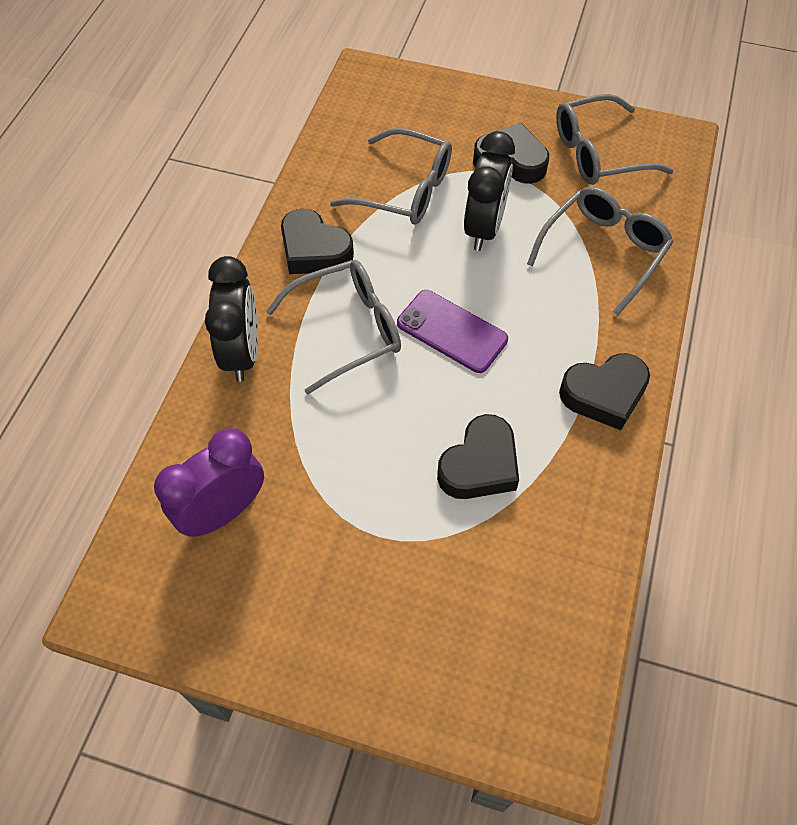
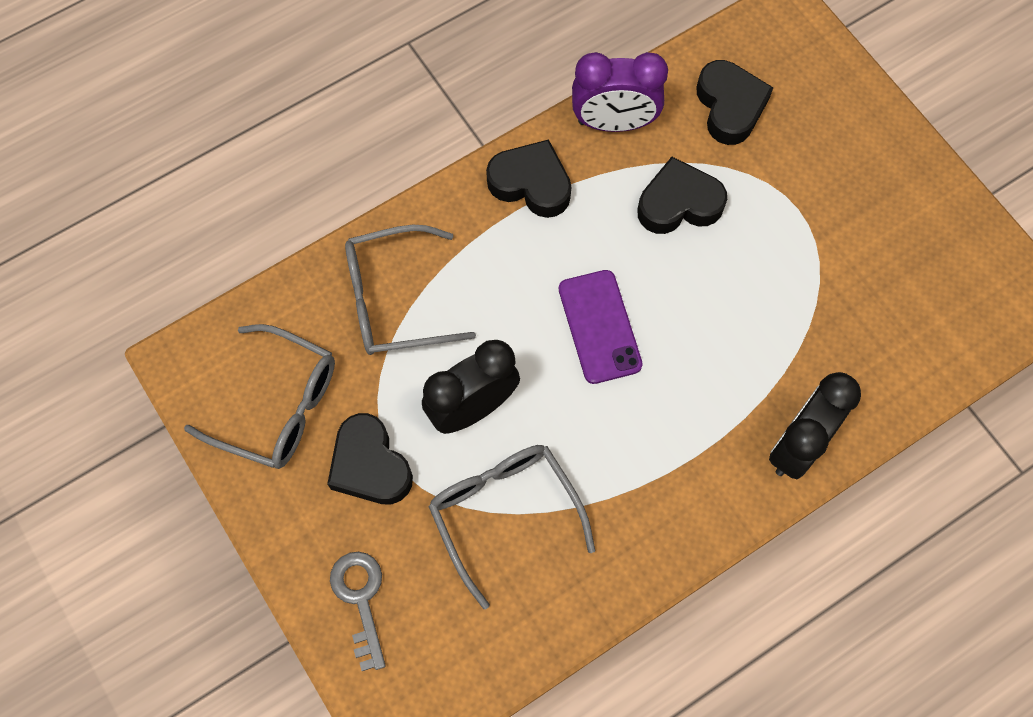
camera: 140 degrees left, 10 degrees up
(223, 512) = (905, 312): purple clock -> purple clock (614, 122)
(314, 250) = (652, 509): black heart -> black heart (730, 106)
(348, 330) = (687, 397): grey glasses -> none
(443, 104) = (360, 599): none -> grey key

